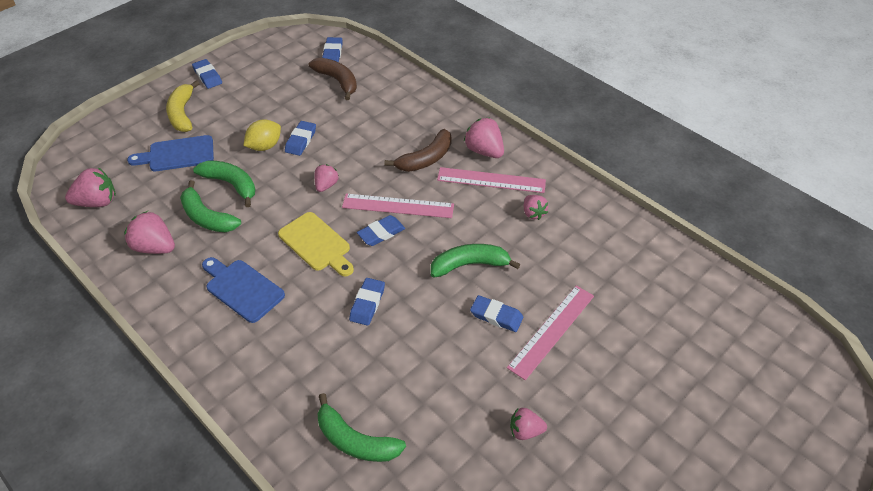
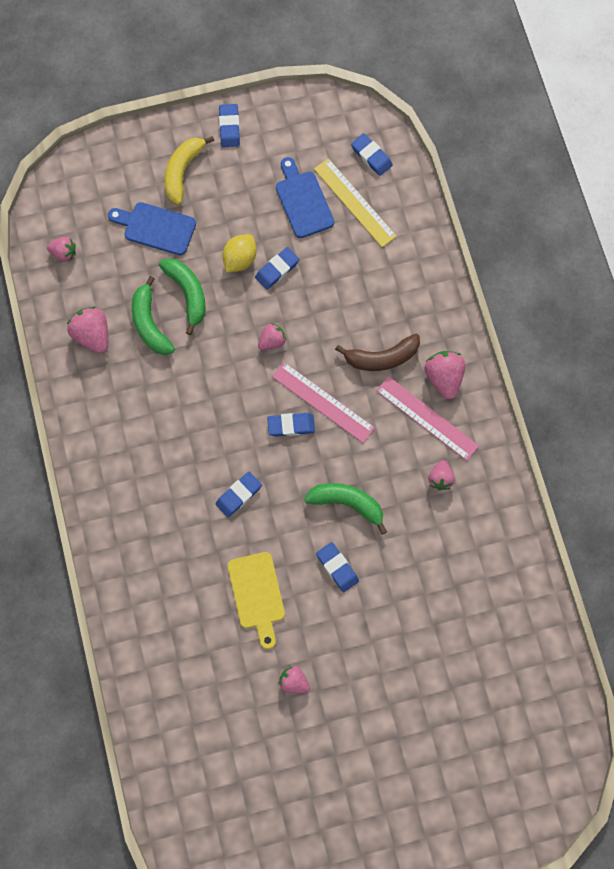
camera: 30 degrees right, 25 degrees up
(97, 202) = (64, 253): pink strawberry -> pink strawberry, size x0.63
(242, 288) = (145, 422): blue cutting board -> blue cutting board (303, 201)
(265, 146) = (240, 259): yellow lemon -> yellow lemon turned 45 degrees counterclockwise
(316, 244) = (229, 407): yellow cutting board -> yellow cutting board (257, 595)
(332, 53) = (371, 156): blue eraser -> blue eraser turned 75 degrees counterclockwise
(337, 81) = (355, 202): brown banana -> yellow ruler
(355, 441) = (164, 615): green banana -> none
(551, 331) = (373, 607): pink ruler -> none

